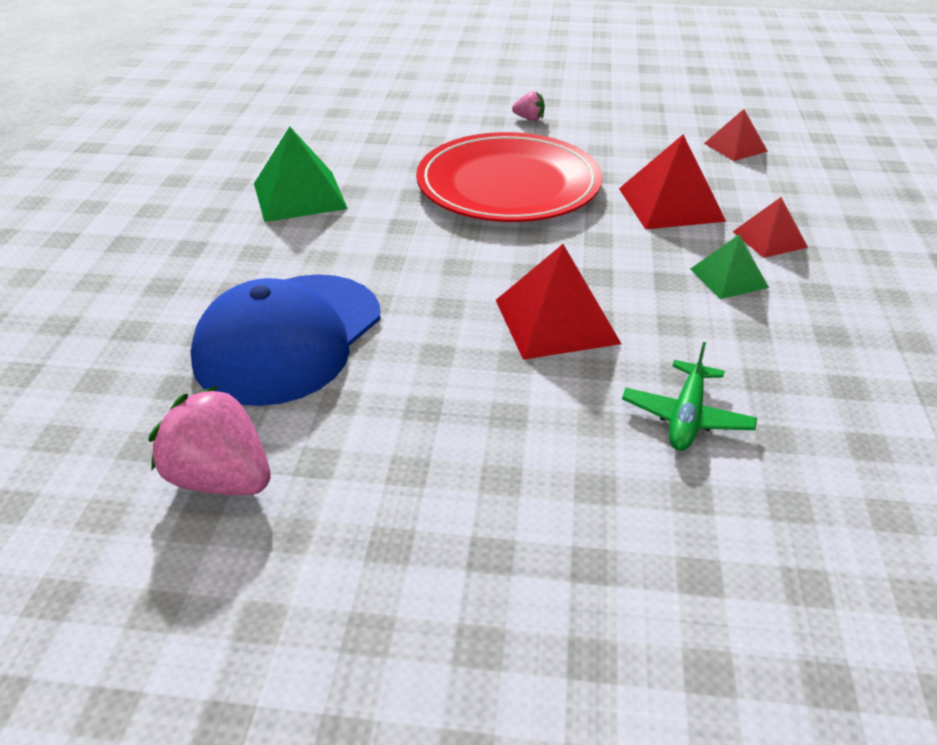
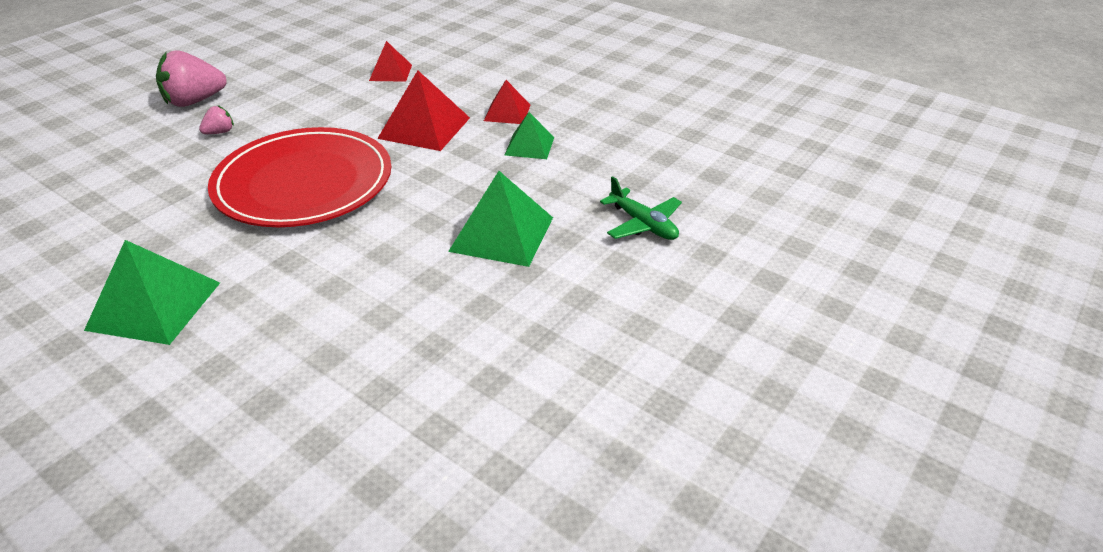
camera: 60 degrees left, 0 degrees up
(221, 479) = (528, 485): pink strawberry -> pink strawberry (195, 101)
(289, 338) = (379, 385): blue cap -> none
(556, 321) = (501, 234): red pyramid -> green pyramid

